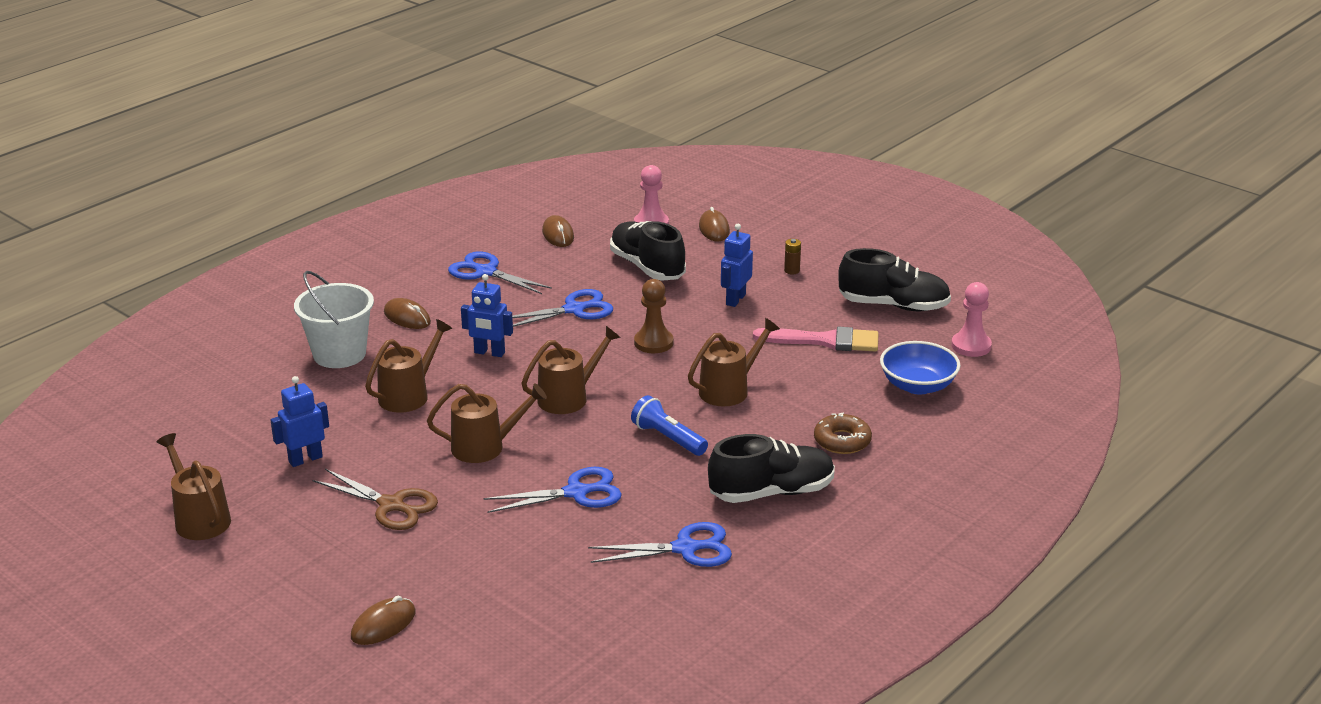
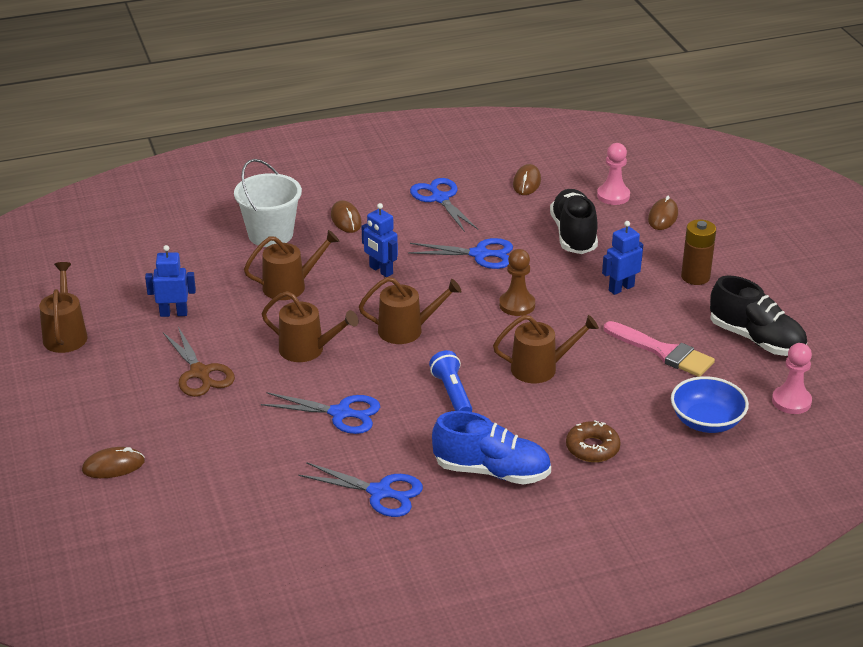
camera: 30 degrees right, 5 degrees up
(771, 492) = (491, 471): black shoe -> blue shoe
(792, 270) = (695, 277): brown battery -> brown battery, size x1.92

